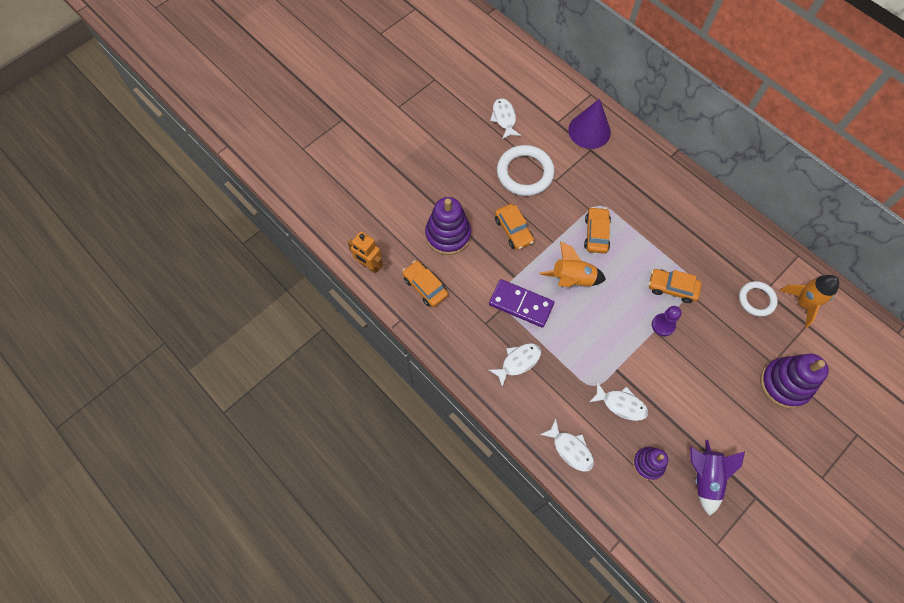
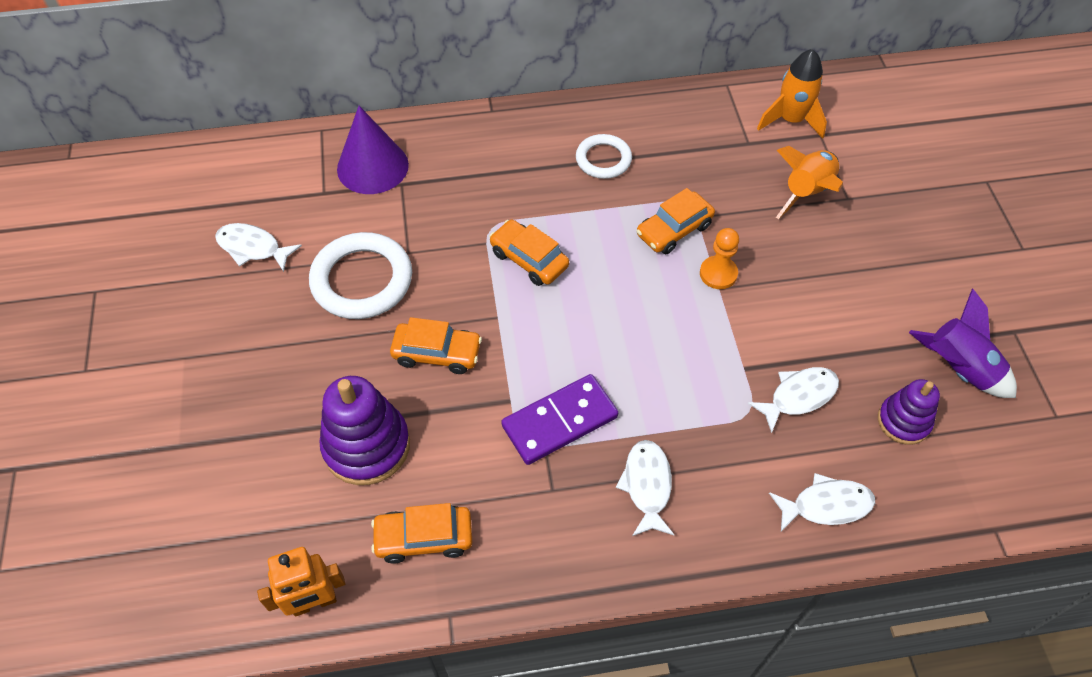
camera: 55 degrees left, 10 degrees down
(572, 279) = (572, 332): orange rocket -> orange rocket (806, 192)
(663, 325) = (718, 274): purple pawn -> orange pawn
(756, 300) = (754, 159): white ring -> white ring (603, 159)
(784, 384) = (882, 205): purple stacking toy -> none

